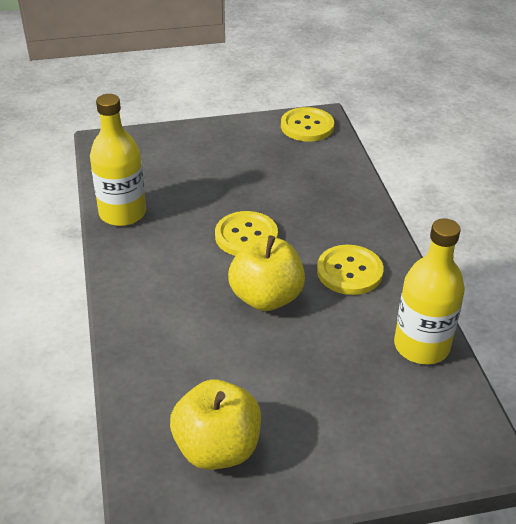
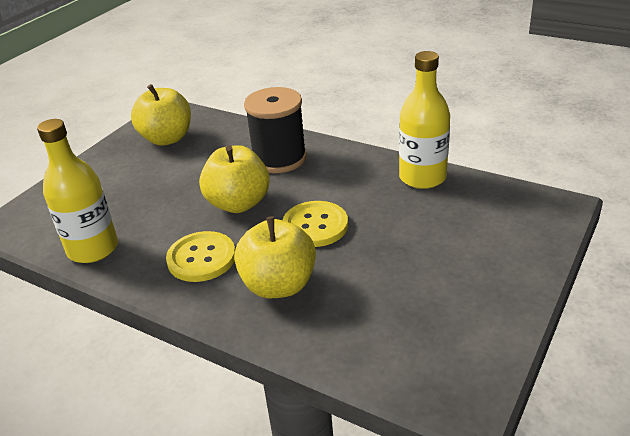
camera: 135 degrees right, 5 degrees down
(171, 317) = (279, 158): none -> black spool
(307, 126) = (455, 373): yellow button -> none
(325, 217) = (279, 285): none -> yellow apple

